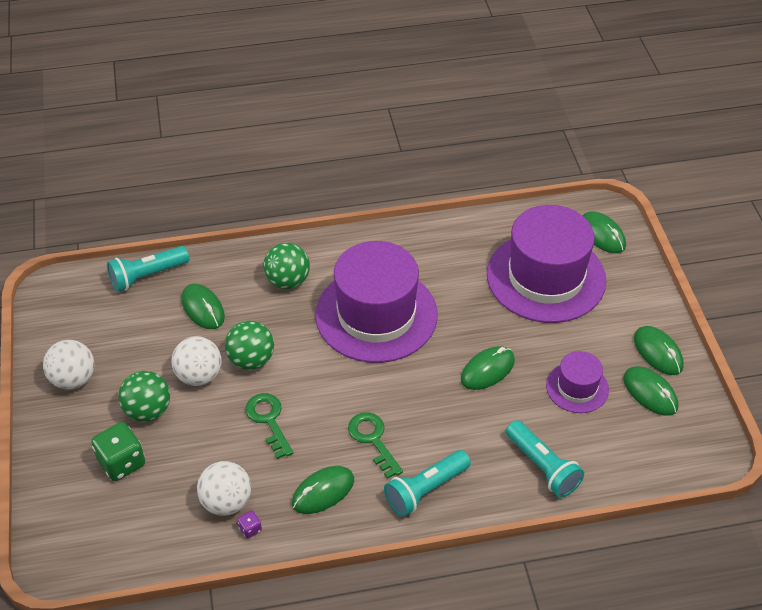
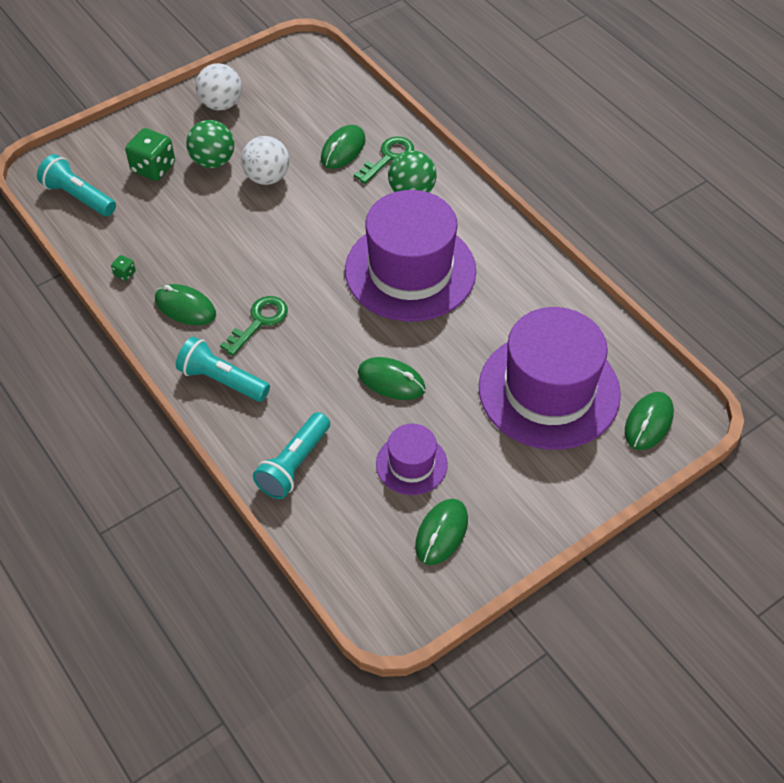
camera: 65 degrees right, 5 degrees up
(147, 276) = (357, 100): turquoise flashlight -> turquoise flashlight (78, 197)
(226, 502) = (145, 248): white ball -> none
(250, 529) = (125, 273): purple dice -> green dice
(251, 360) = (304, 204): green ball -> none
(269, 420) = (243, 242): green key -> green key (388, 158)
(658, 352) = (504, 525): green mouse -> none

